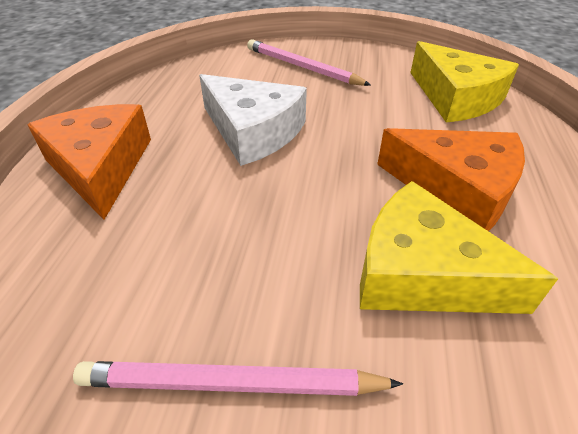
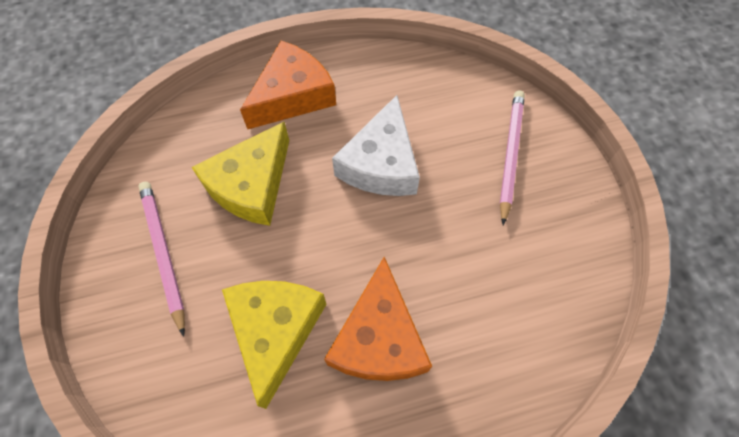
camera: 65 degrees right, 20 degrees up
(456, 97) = (536, 311): yellow cheese -> yellow cheese (251, 185)

